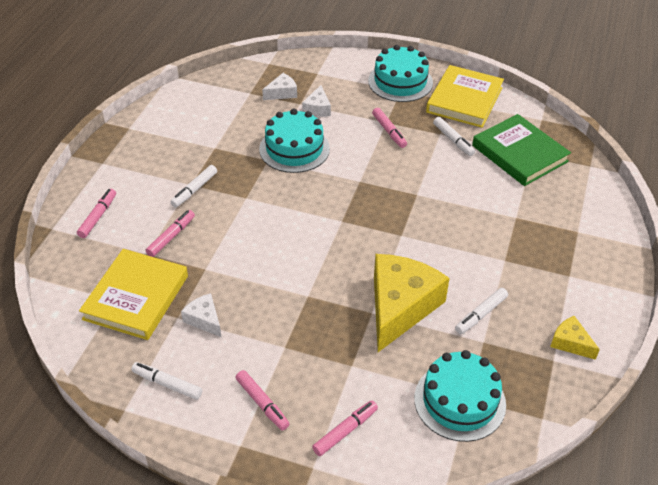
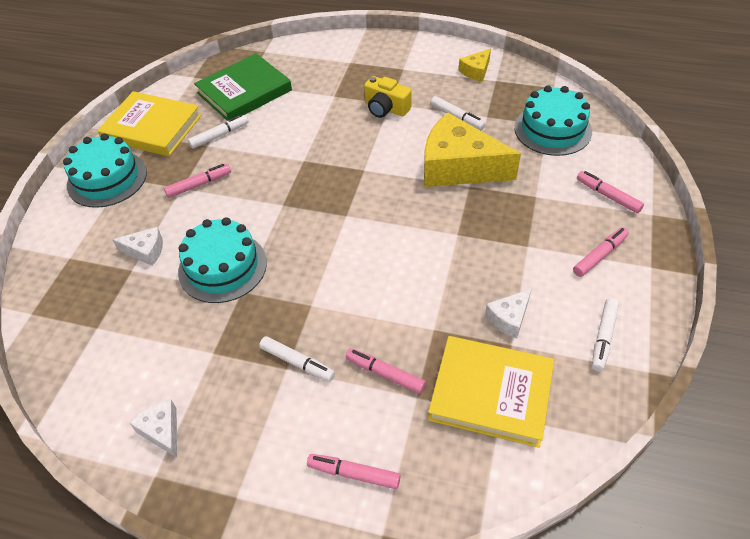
camera: 90 degrees left, 5 degrees up
(282, 93) = (105, 291): white cheese -> white cheese (162, 430)
(495, 256) = (386, 108): none -> yellow camera

